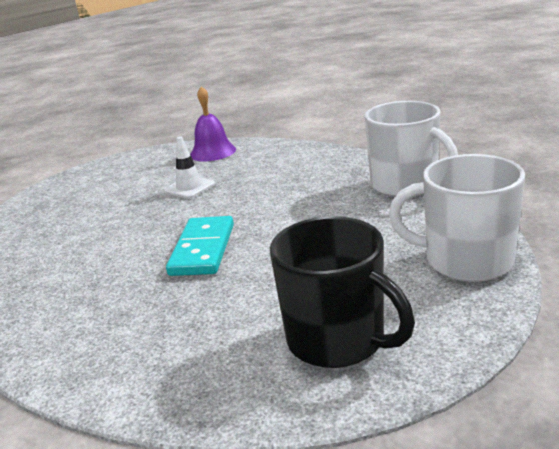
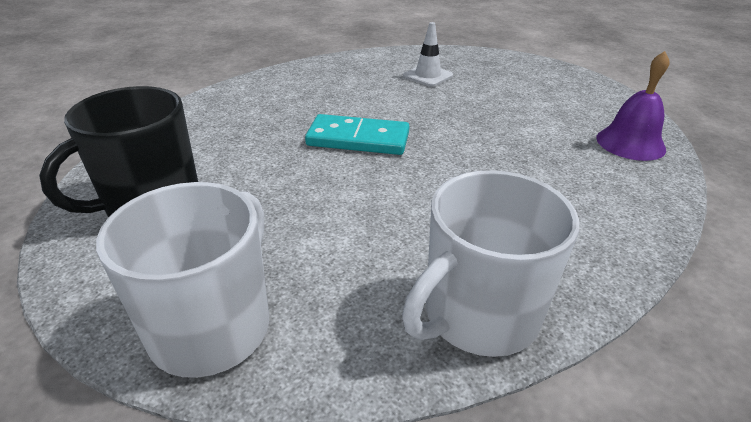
camera: 90 degrees right, 10 degrees up
(189, 187) = (511, 129): white traffic cone -> white traffic cone (428, 76)

